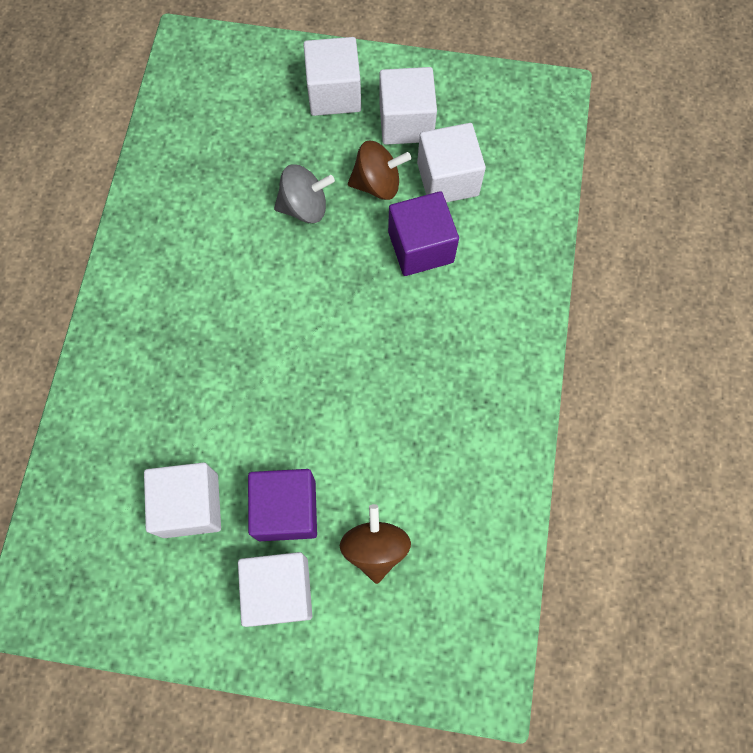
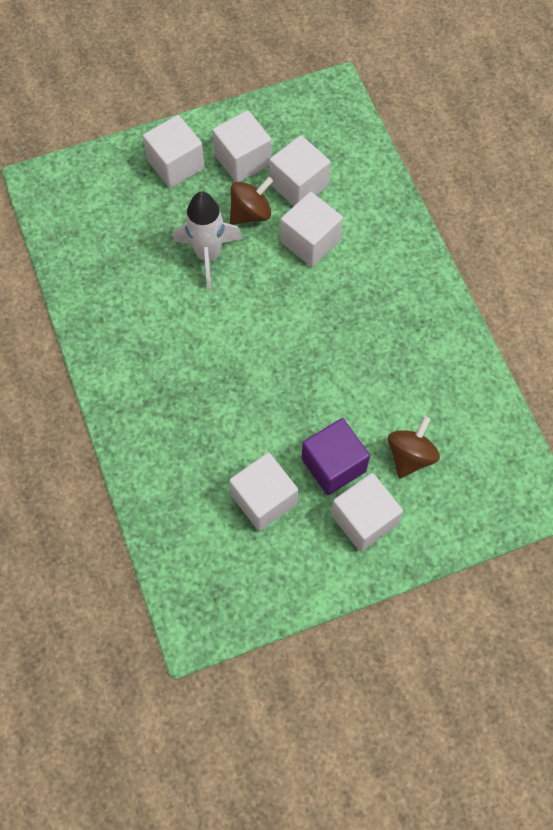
camera: 30 degrees left, 5 degrees down
(304, 207) = (208, 255): grey spinning top -> white rocket
(375, 548) = (410, 456): brown spinning top -> brown spinning top turned 60 degrees clockwise
(420, 247) = (310, 241): purple cube -> white cube

